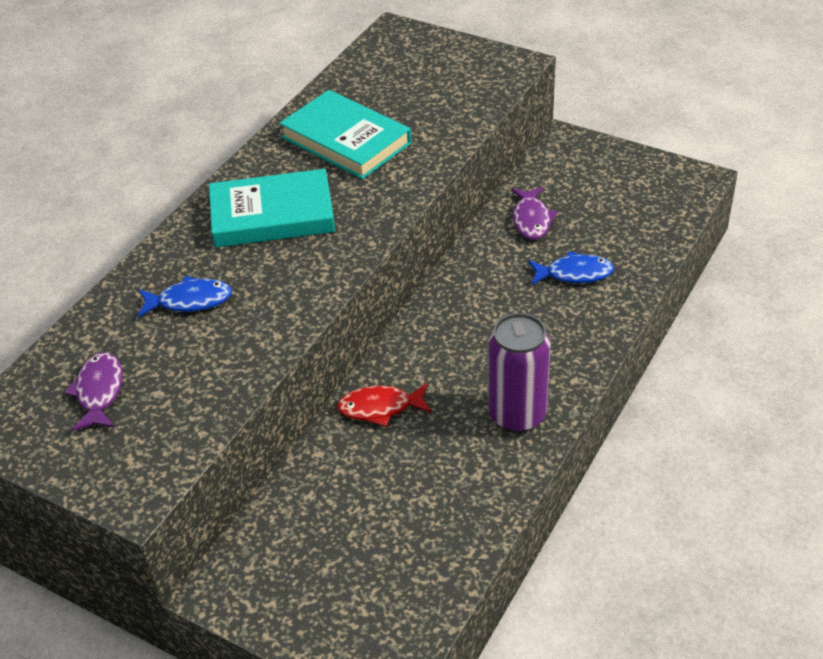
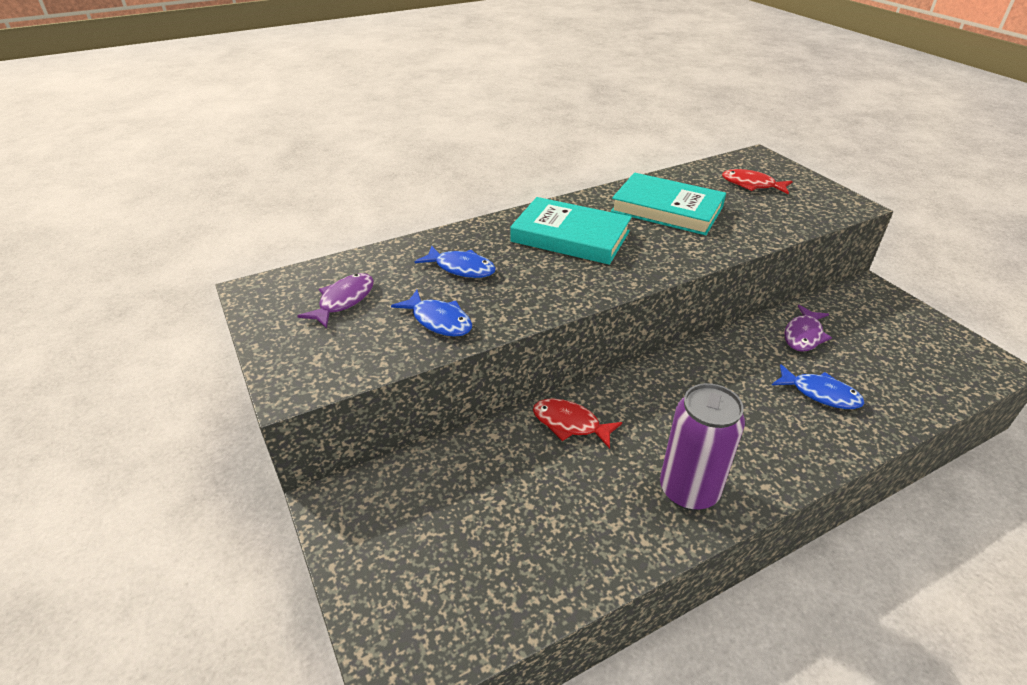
camera: 30 degrees right, 5 degrees down
(217, 367) = (439, 321): none -> blue fish
(346, 140) = (667, 209): turquoise book -> turquoise book turned 45 degrees counterclockwise
(409, 74) = (751, 185): none -> red fish

